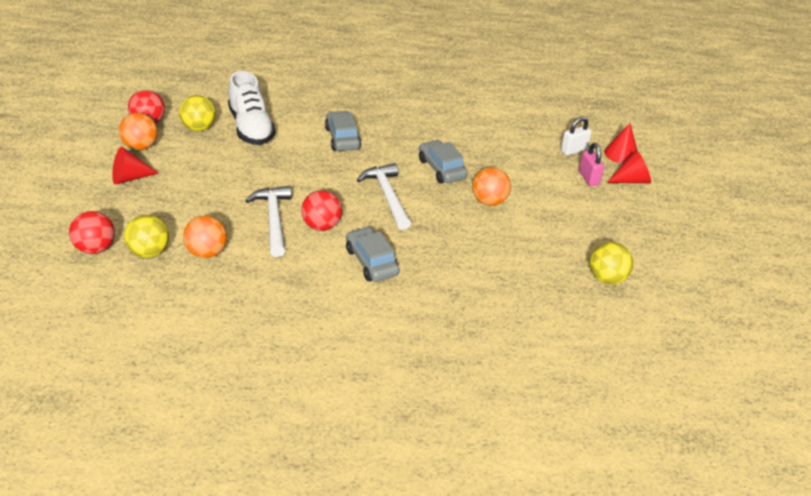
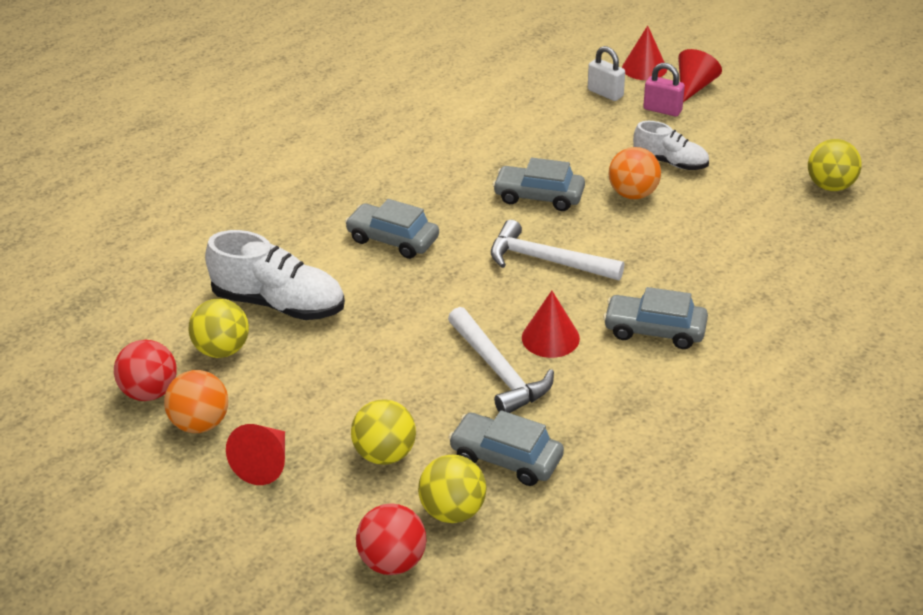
camera: 45 degrees left, 0 degrees up
(171, 211) = (385, 454): none -> yellow ball
(207, 253) = (506, 458): orange ball -> grey car
(274, 220) = (498, 371): white hammer -> white hammer turned 150 degrees counterclockwise
(321, 226) = (550, 338): red ball -> red cone
(539, 203) = (670, 162): none -> white shoe
(573, 150) = (605, 93): white padlock -> white padlock turned 60 degrees counterclockwise

